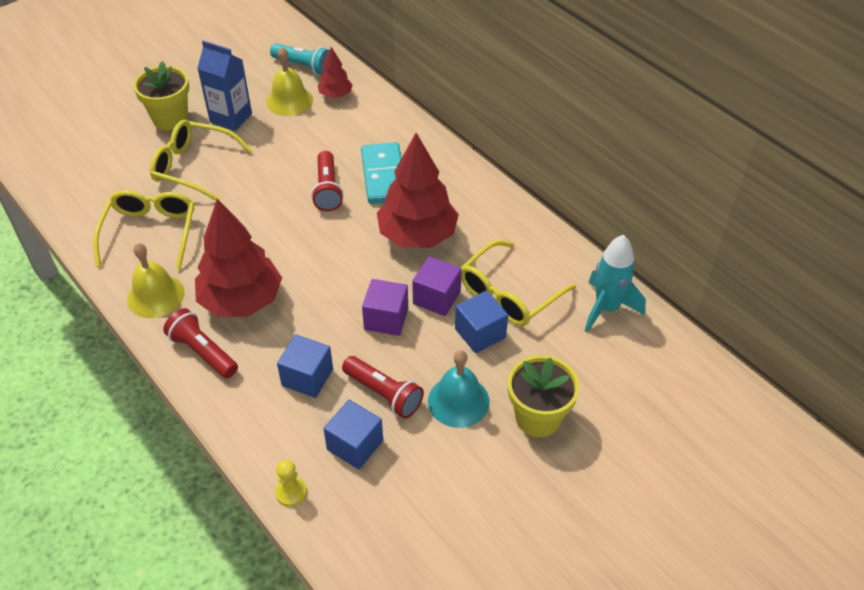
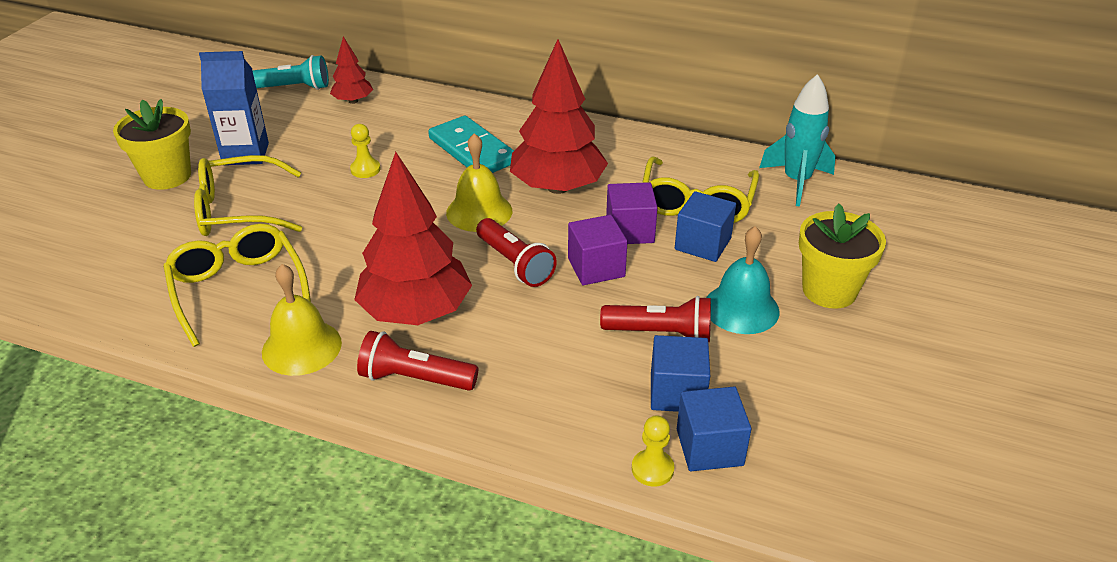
camera: 30 degrees left, 10 degrees down
(289, 100) = (303, 120): yellow bell -> yellow bell (479, 211)
(298, 164) = (365, 169): none -> yellow pawn
(307, 377) = (563, 352): blue cube -> blue cube (709, 447)
(327, 190) = (421, 181): red flashlight -> red flashlight (515, 264)

